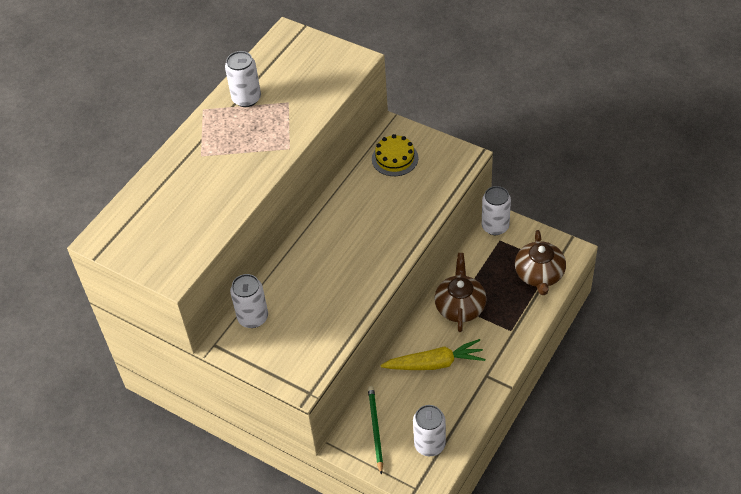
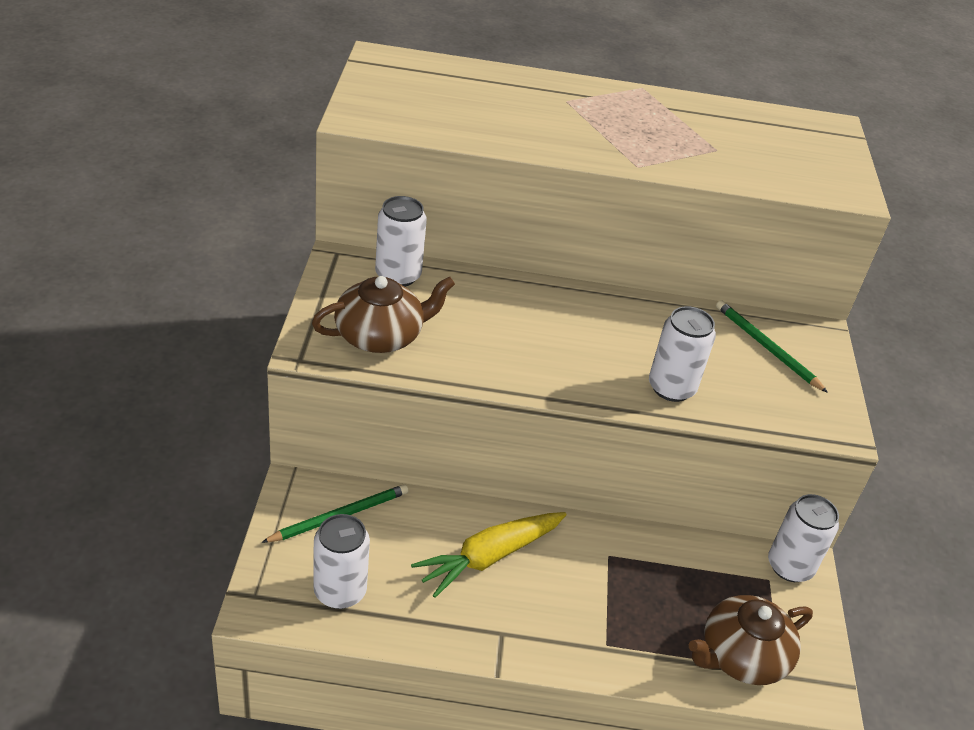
camera: 55 degrees right, 10 degrees down
(246, 98) = (690, 115): white can -> white can (671, 388)
(395, 158) = (766, 347): yellow cake -> green pencil
(435, 363) = (489, 557): yellow carrot -> yellow carrot turned 90 degrees clockwise
(460, 306) = (611, 561): brown teapot -> brown teapot (380, 336)

